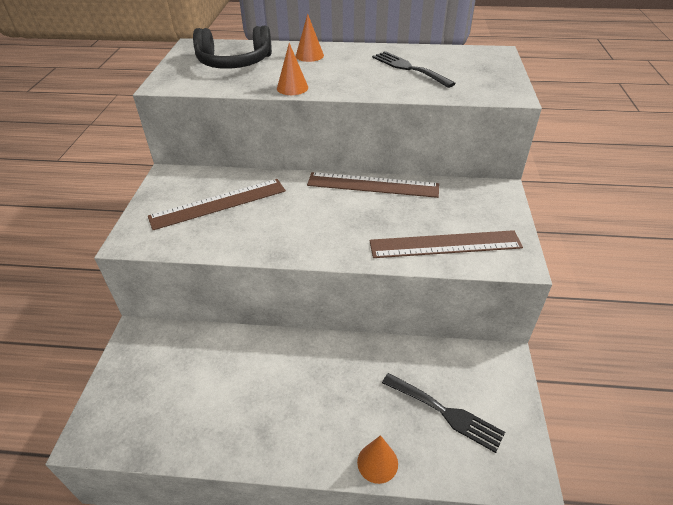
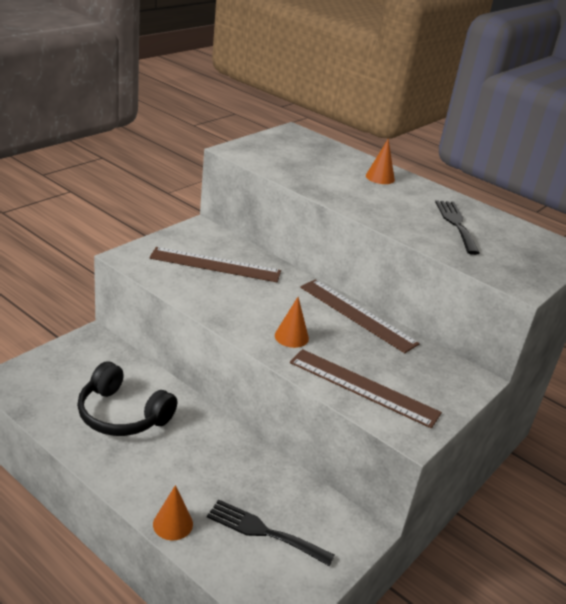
camera: 30 degrees right, 10 degrees down
(234, 62) = (309, 157): black headphones -> black headphones (122, 414)
(292, 88) = (330, 195): orange cone -> orange cone (291, 337)
(446, 413) = (263, 532): black fork -> black fork turned 135 degrees clockwise

